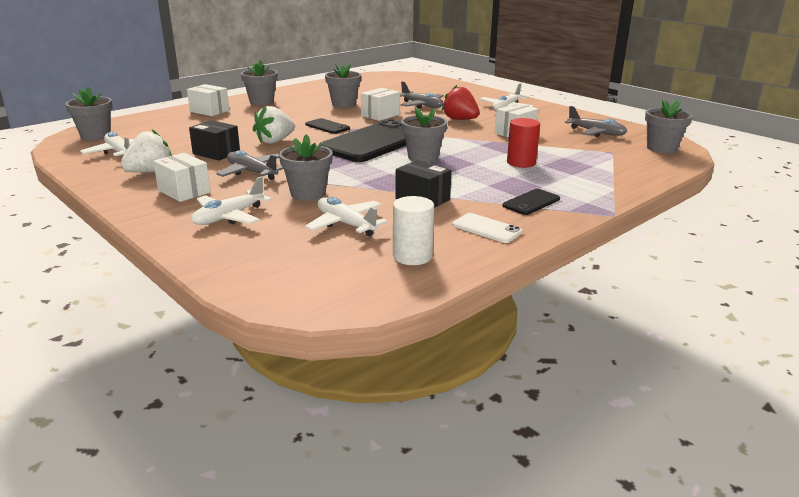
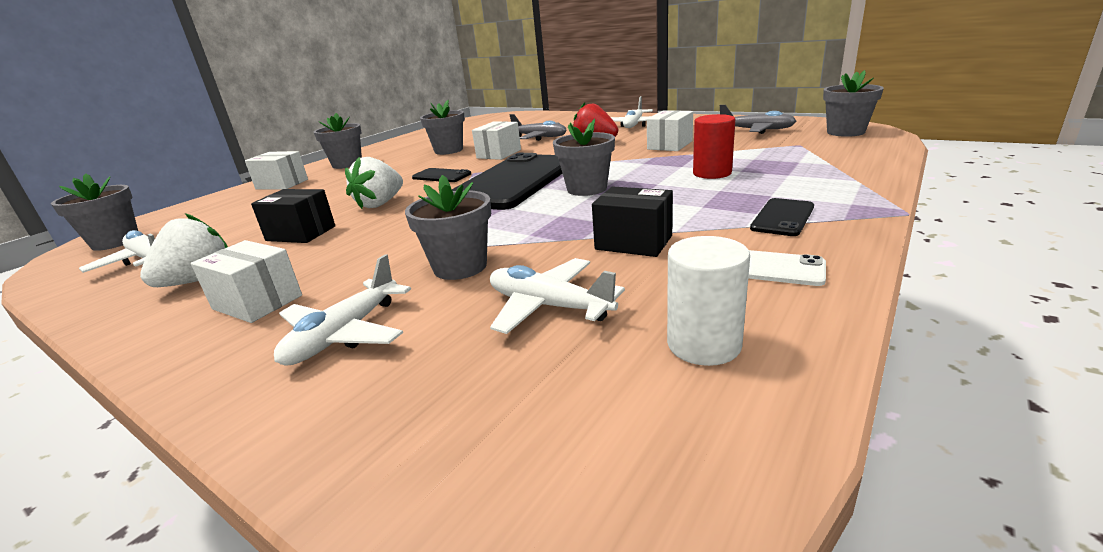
camera: 10 degrees left, 0 degrees up
(252, 172) = (361, 251): grey plane -> none

